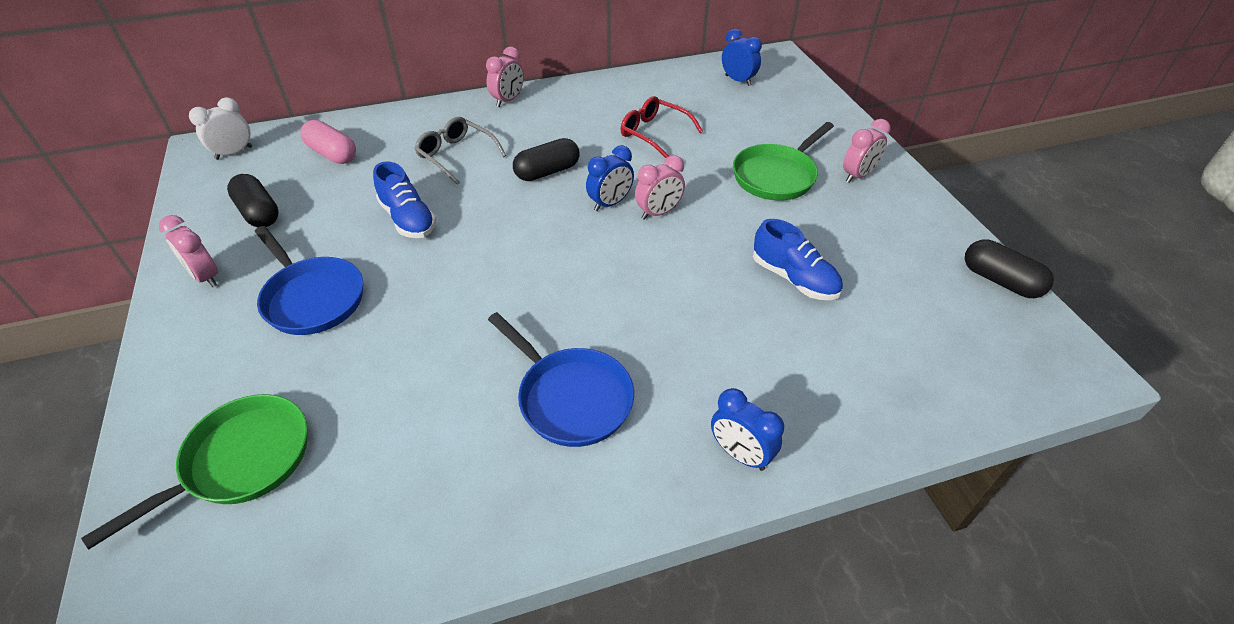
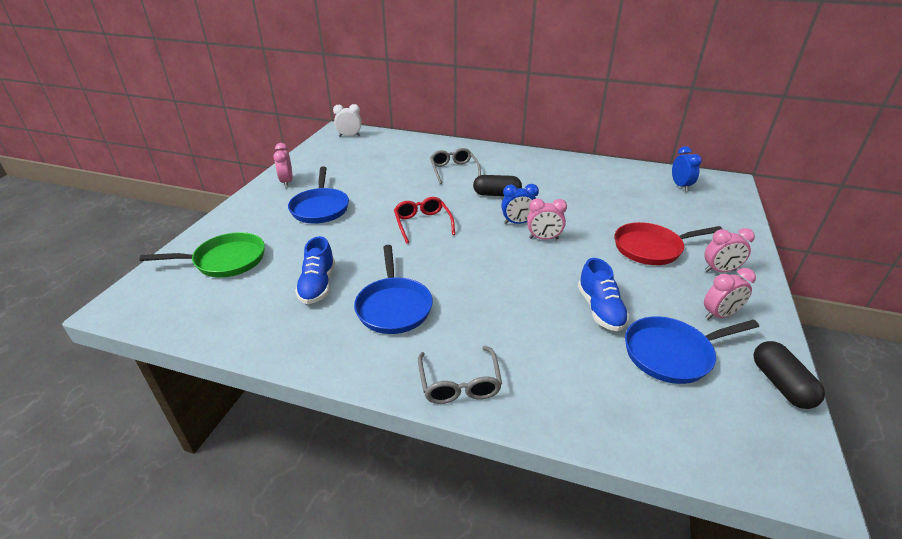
camera: 35 degrees right, 10 degrees down
(259, 212) = (334, 164): black capsule -> none
(332, 154) = (392, 150): pink capsule -> none
(408, 219) = (399, 191): blue shoe -> blue shoe (318, 285)
(508, 100) = (510, 153): pink clock -> pink clock (719, 315)
(654, 133) = (586, 197): red glasses -> red glasses (422, 224)
(740, 454) = (459, 383): blue clock -> grey glasses
(777, 176) = (651, 248): green pan -> red pan
(897, 296) = (672, 353): none -> blue pan

